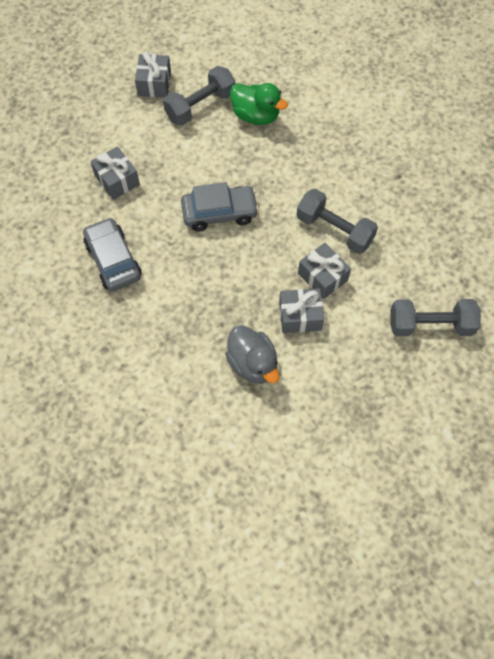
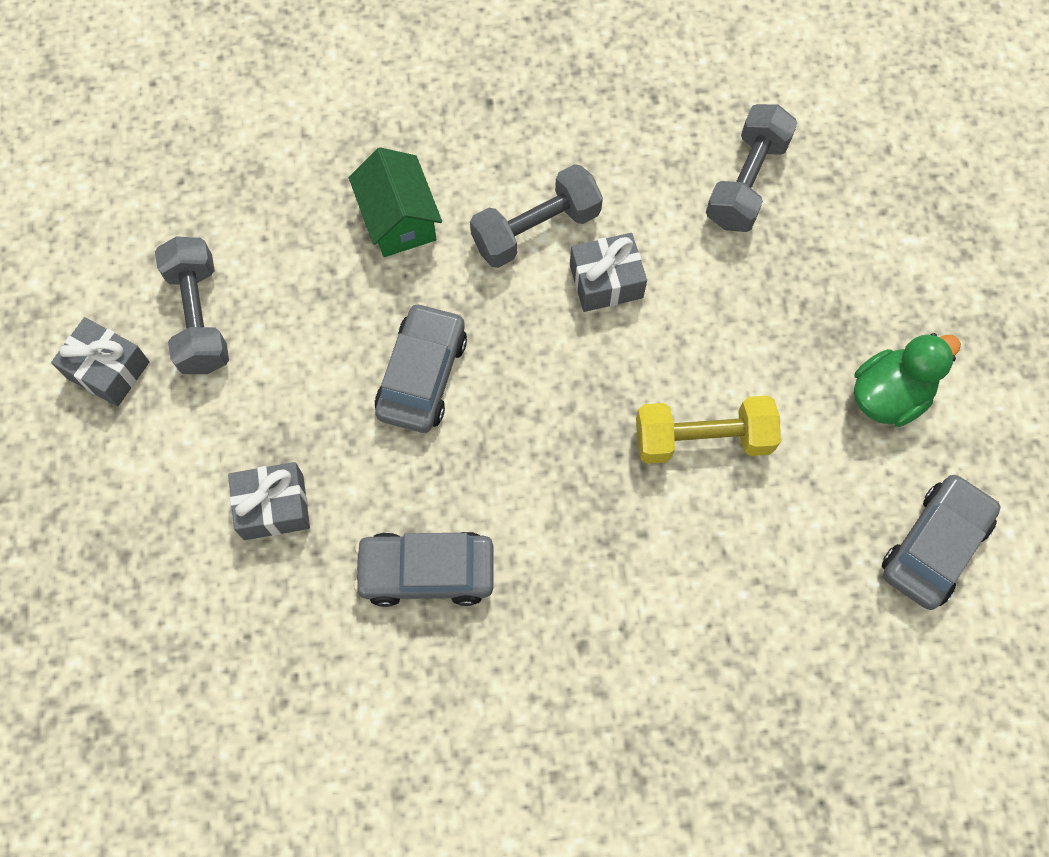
camera: 65 degrees left, 5 degrees up
(249, 520) = (934, 546): none -> grey car
(253, 364) = (703, 439): grey duck -> yellow dumbbell
(256, 116) = (268, 243): green duck -> green duck (889, 395)
(300, 316) = (656, 341): grey gift -> none
(302, 165) = (399, 219): none -> green house

